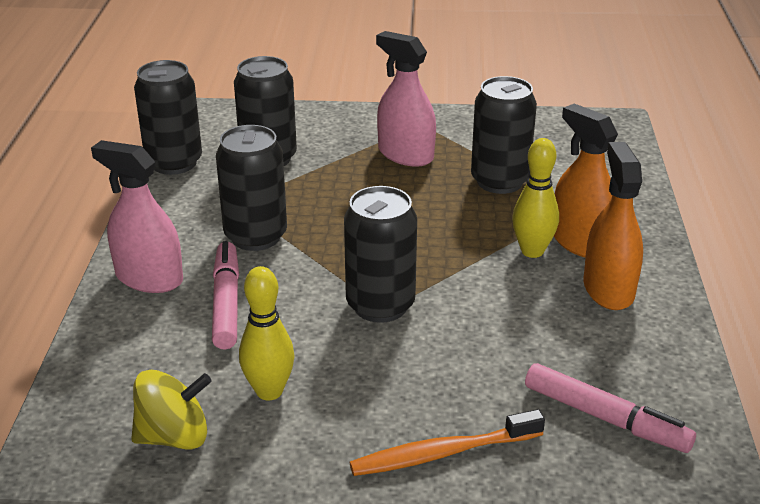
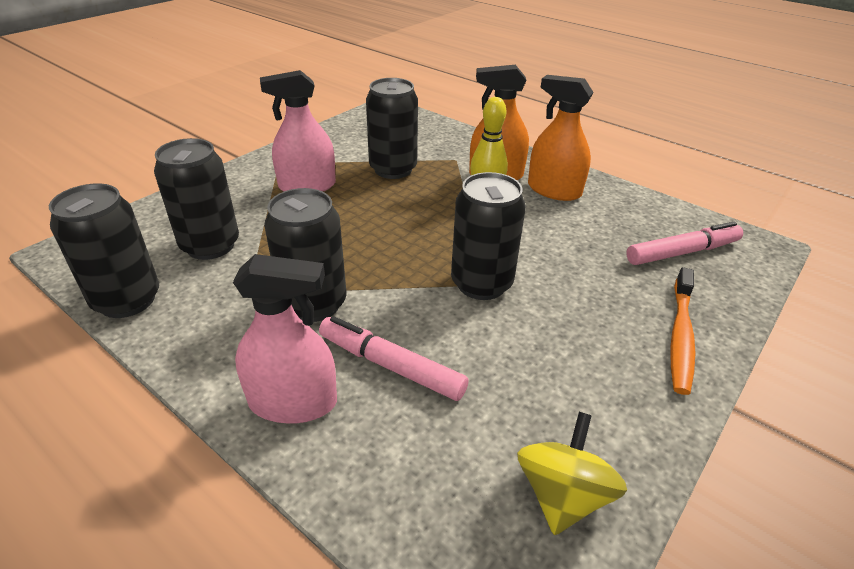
camera: 55 degrees left, 5 degrees up
(149, 278) = (293, 402): pink spray bottle -> pink spray bottle turned 150 degrees counterclockwise
(269, 391) = (542, 396): yellow bowling pin -> none

